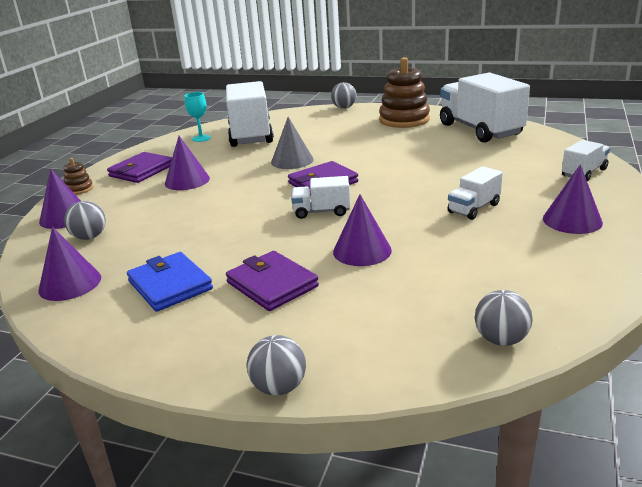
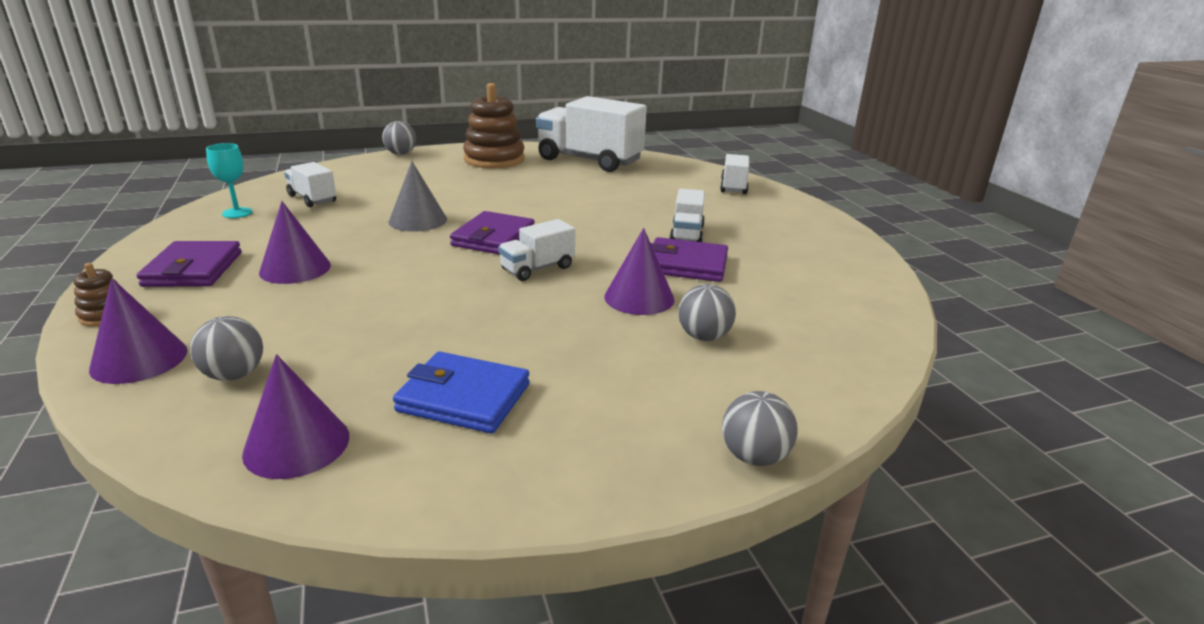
camera: 40 degrees left, 0 degrees up
(250, 135) = (312, 199): white truck -> white truck, size x0.49
(272, 284) = (593, 358): purple wallet -> purple wallet (686, 265)
(501, 339) = (867, 341): grey ball -> grey ball (704, 336)
(572, 220) = (779, 228): purple cone -> none

